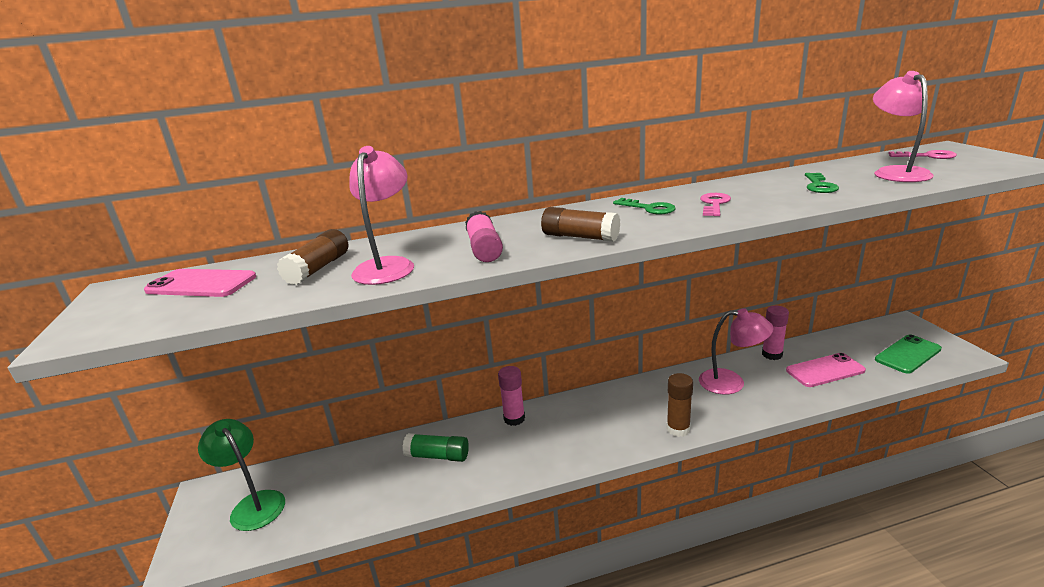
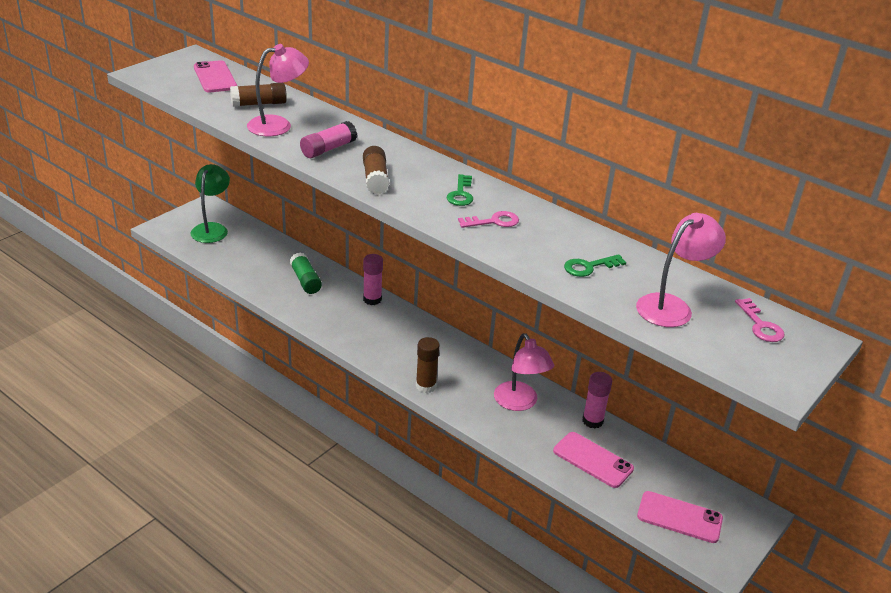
camera: 50 degrees right, 10 degrees up
(908, 354) = (679, 517): green phone -> pink phone

